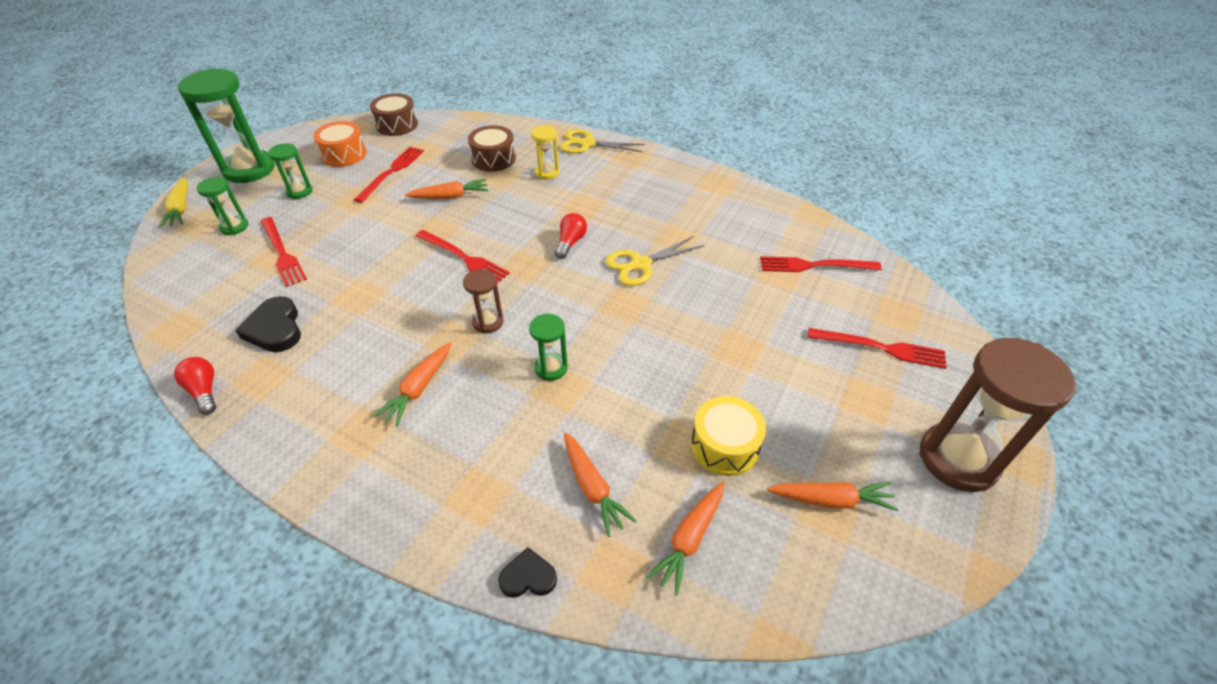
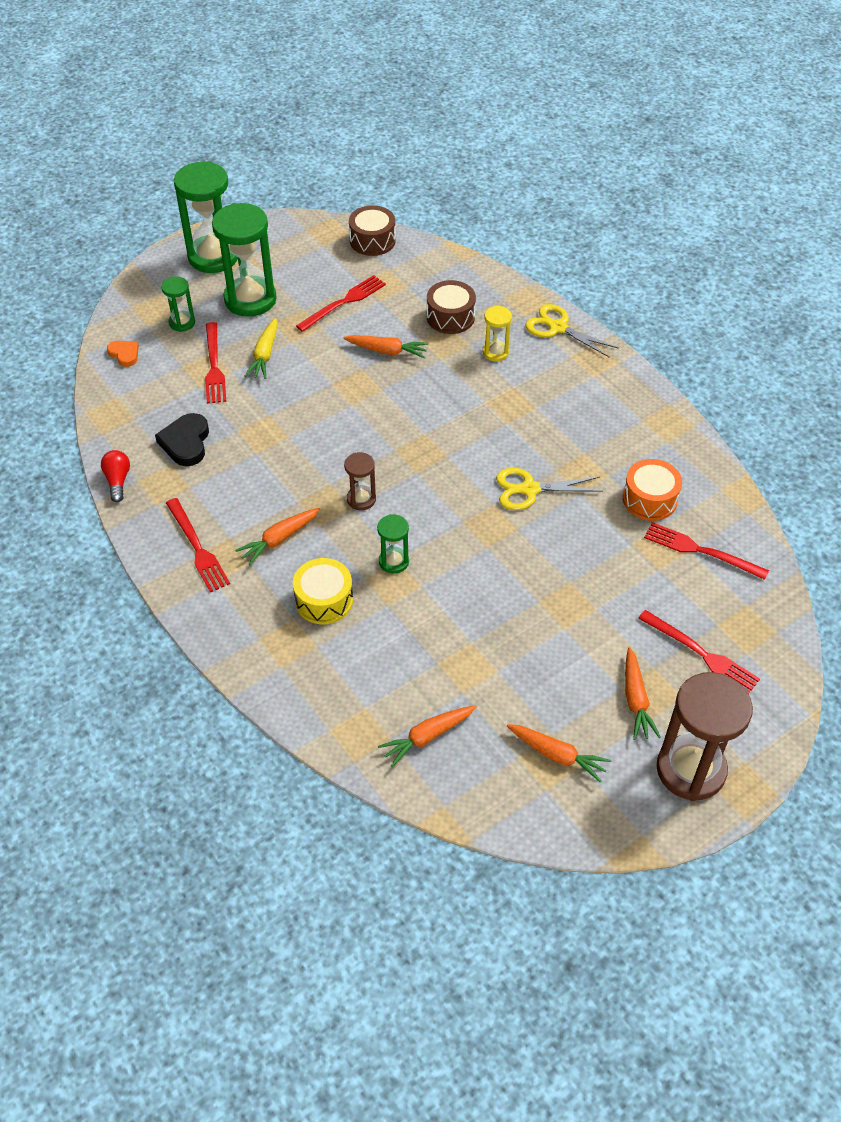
camera: 25 degrees right, 5 degrees up
(178, 269) = (124, 354): none -> orange heart
(180, 209) = (142, 286): yellow carrot -> yellow carrot (265, 355)
(299, 191) = (250, 299): green hourglass -> green hourglass, size x2.03
(344, 154) = (306, 265): orange drum -> orange drum (649, 499)
(463, 258) = (369, 425): red fork -> red fork (197, 547)
(528, 577) = (297, 713): black heart -> none
(570, 242) = (476, 443): red light bulb -> none
(593, 487) = (376, 671): orange carrot -> orange carrot (636, 700)
(724, 446) = (499, 681): yellow drum -> yellow drum (324, 600)

